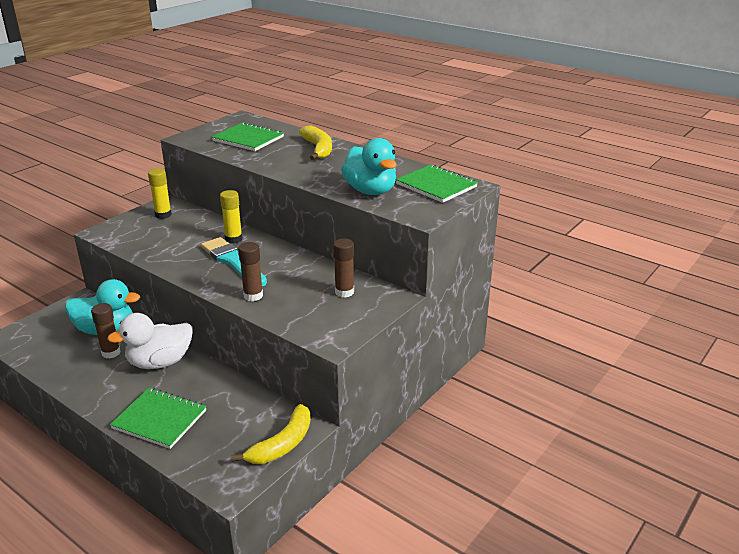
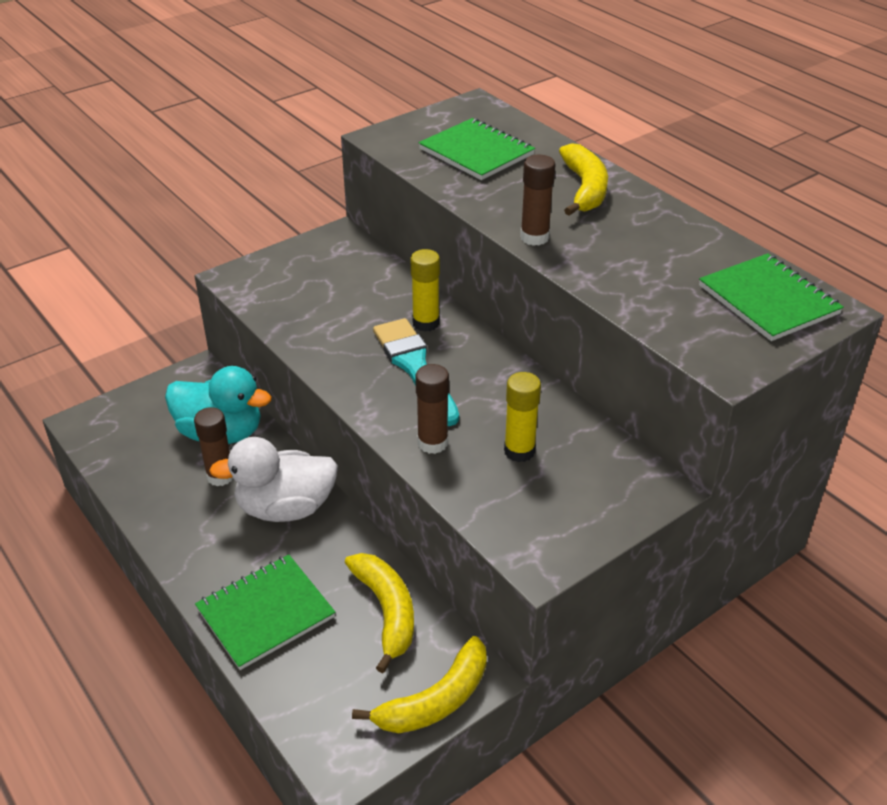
camera: 15 degrees right, 10 degrees up
(159, 419) = (265, 613): green notebook -> green notebook turned 75 degrees counterclockwise
(163, 215) = (330, 258): yellow glue stick -> yellow glue stick (519, 451)
(240, 405) = (386, 611): none -> yellow banana
(344, 292) = (578, 462): brown glue stick -> brown glue stick (534, 237)
(370, 191) = (652, 295): turquoise duck -> none

